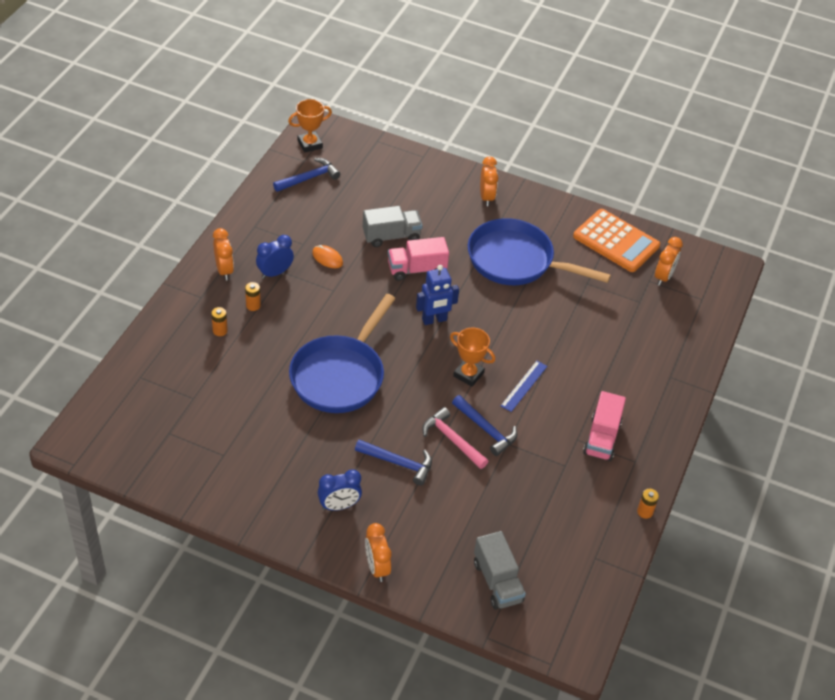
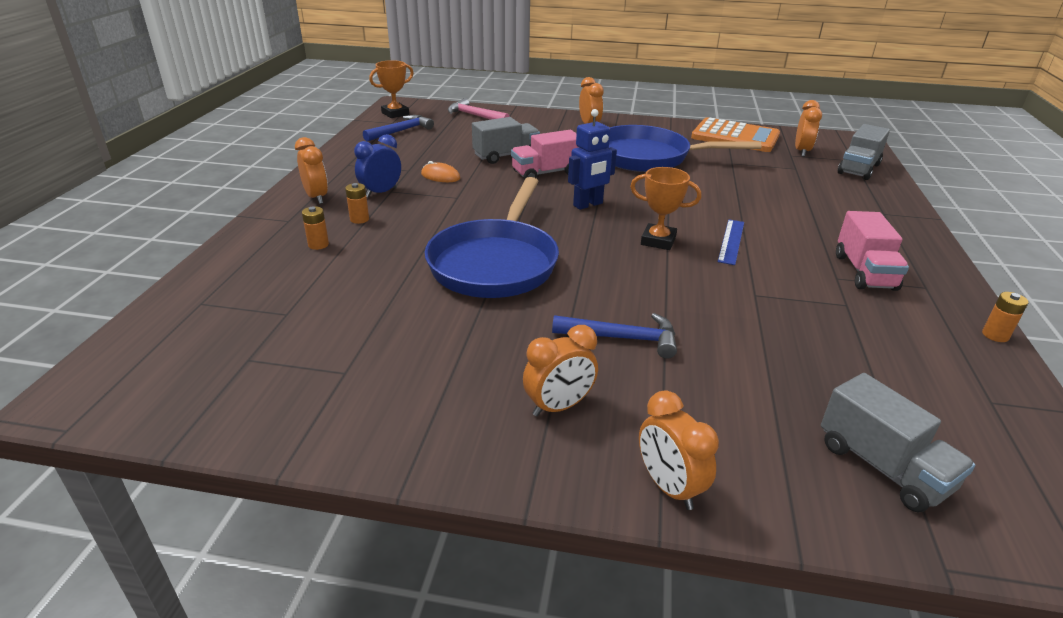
camera: 10 degrees left, 15 degrees down
(339, 506) = (559, 406): blue clock -> orange clock
(452, 440) = (680, 302): pink hammer -> pink hammer (475, 116)
(486, 429) = (717, 285): blue hammer -> none
(696, 313) = (858, 169): none -> grey truck

